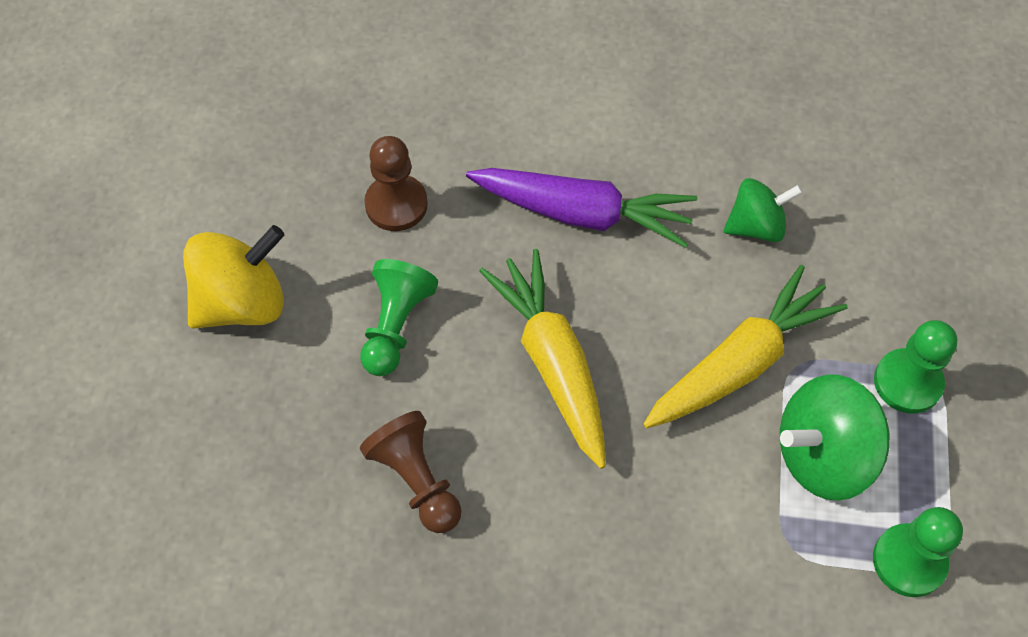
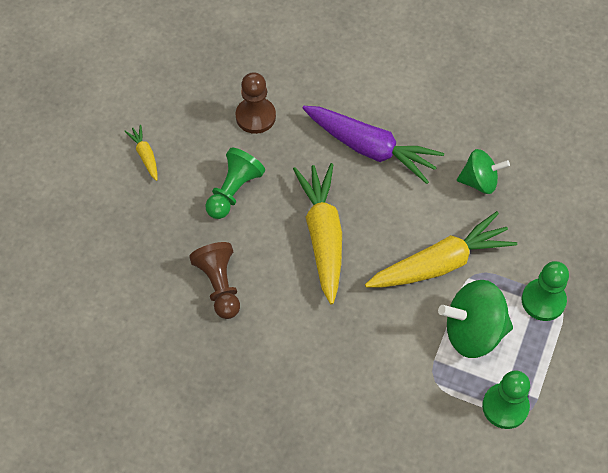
camera: 15 degrees right, 0 degrees up
(242, 302) = (145, 155): yellow spinning top -> yellow carrot

